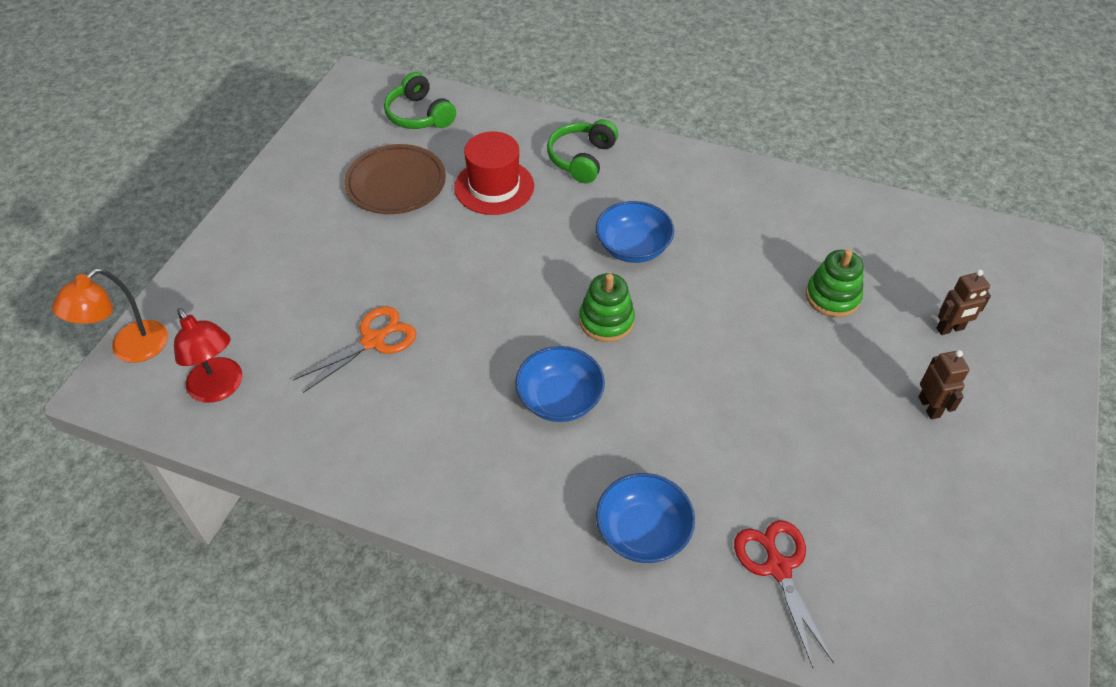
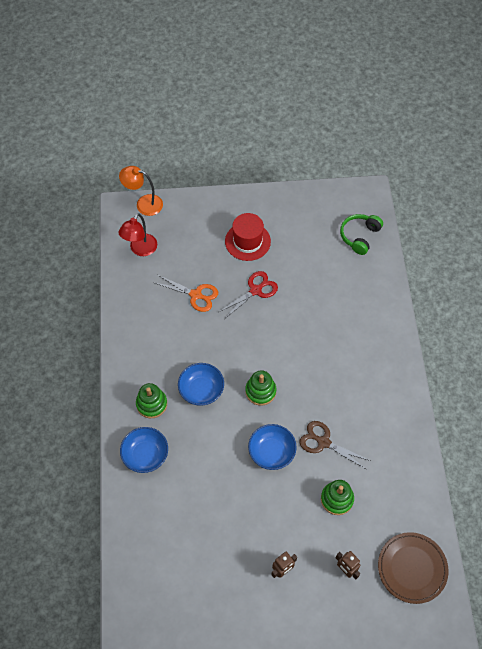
camera: 65 degrees right, 10 degrees up
(396, 183) = (301, 252): brown plate -> brown plate (412, 568)
(494, 187) = (325, 298): red hat -> red hat (247, 241)
(545, 484) = (151, 404): none -> green stacking toy
(581, 159) = (373, 331): green headphones -> none
(633, 247) = (318, 384): blue bowl -> blue bowl (271, 452)
(732, 277) = (323, 442): none -> brown scissors
(777, 567) = (152, 520): red scissors -> red scissors (255, 290)

